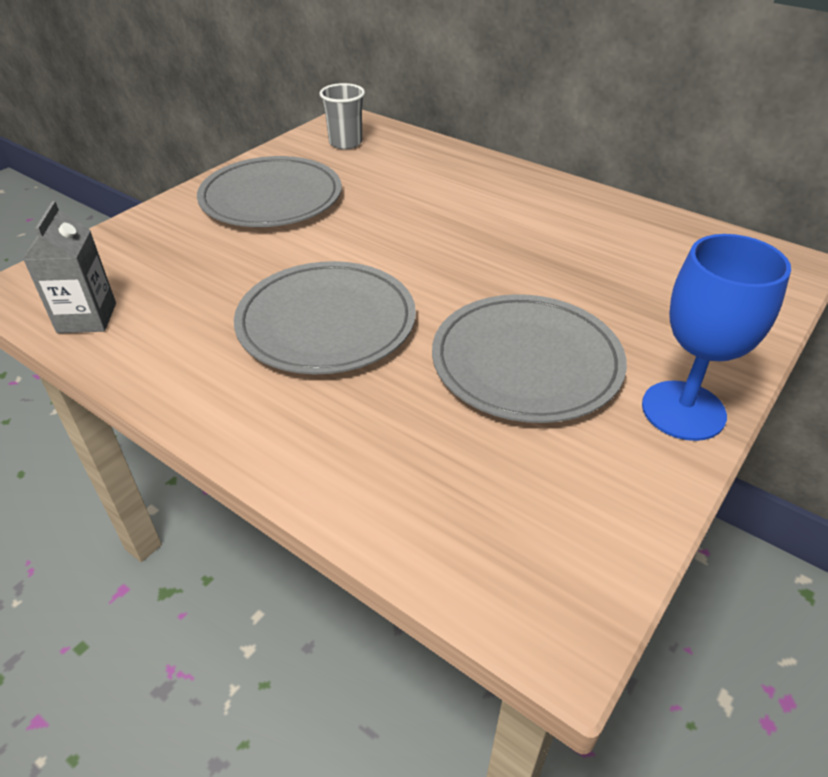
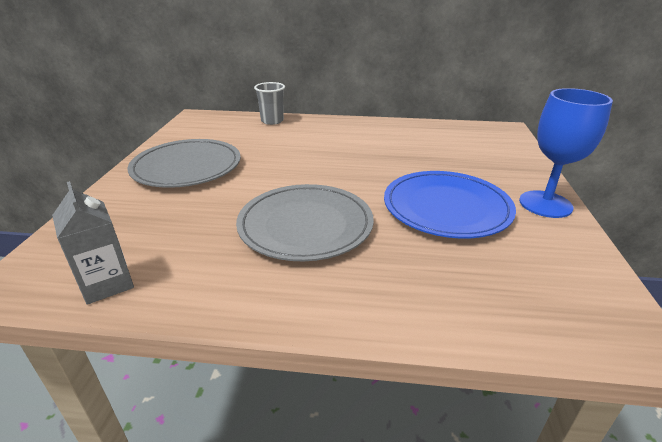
camera: 30 degrees left, 10 degrees down
(345, 143) = (208, 128): grey cup -> grey cup (272, 121)
(526, 362) = (446, 208): grey plate -> blue plate

